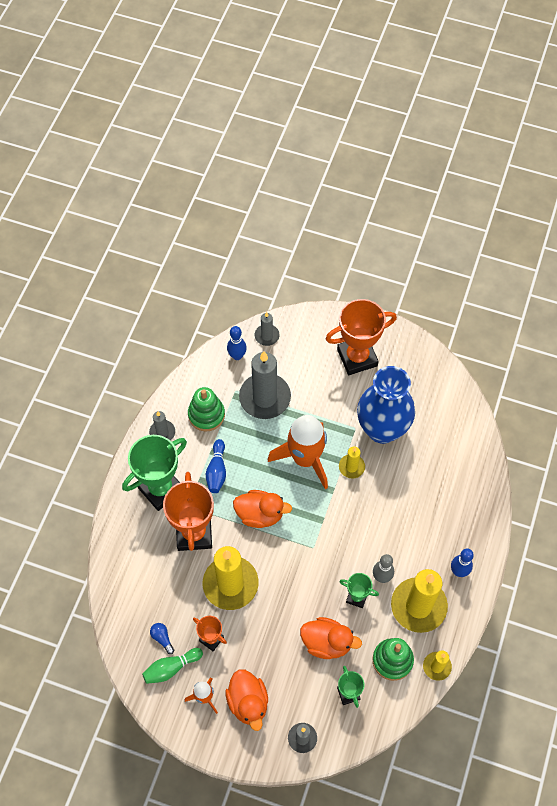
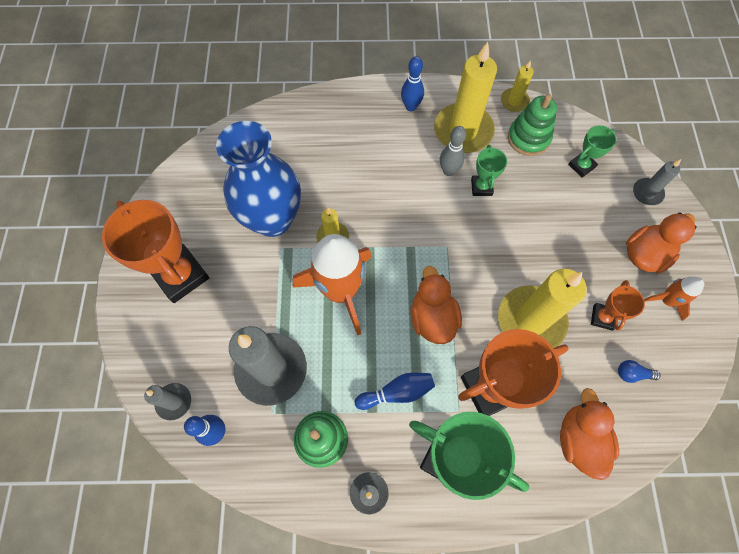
camera: 110 degrees left, 5 degrees up
(162, 638) = (632, 374): blue light bulb -> blue light bulb turned 60 degrees clockwise
(171, 668) = (658, 349): green bowling pin -> none
(327, 643) = (543, 200): orange duck -> orange duck (579, 439)

